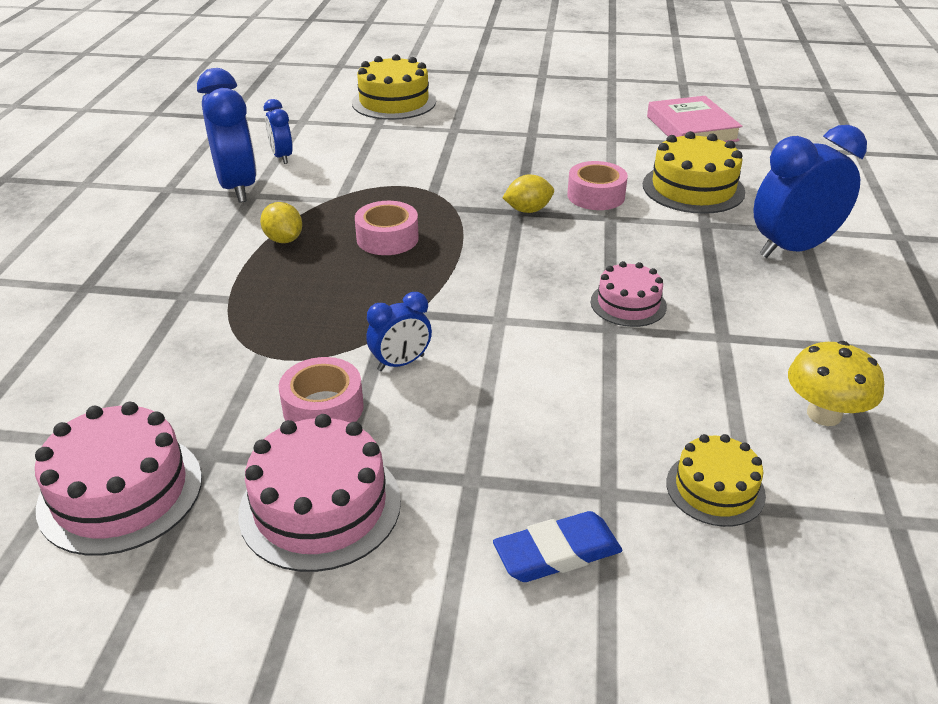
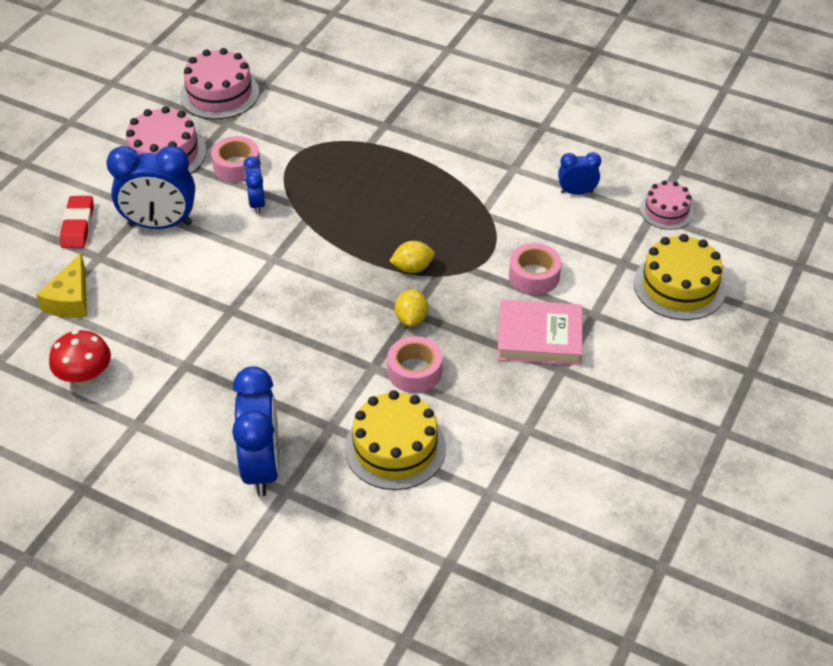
camera: 110 degrees right, 10 degrees up
(237, 188) = (529, 162): blue clock -> blue clock (160, 224)
(284, 240) = (434, 175): yellow lemon -> yellow lemon (412, 268)
(387, 238) = (408, 227): pink tape -> pink tape (534, 276)
(557, 553) = (77, 225): blue eraser -> red eraser
(628, 304) = (251, 330): pink cake -> pink cake (666, 211)
(691, 128) = (524, 510): pink book -> pink book (539, 337)
(715, 489) = (70, 299): yellow cake -> yellow cheese
(824, 414) = (85, 377): yellow mushroom -> red mushroom

